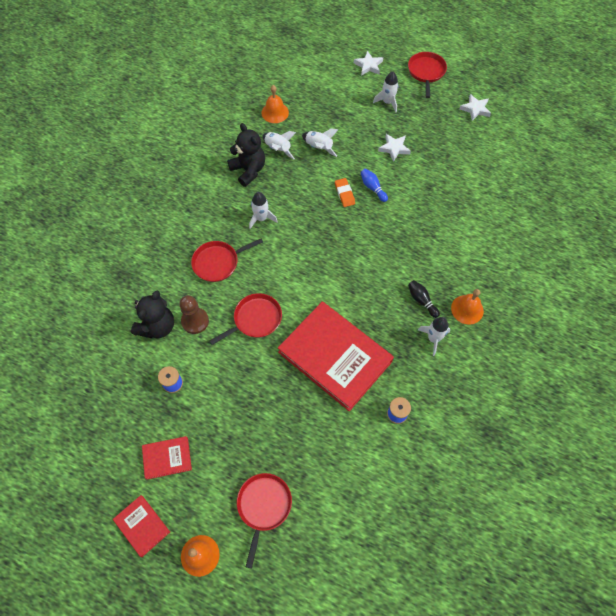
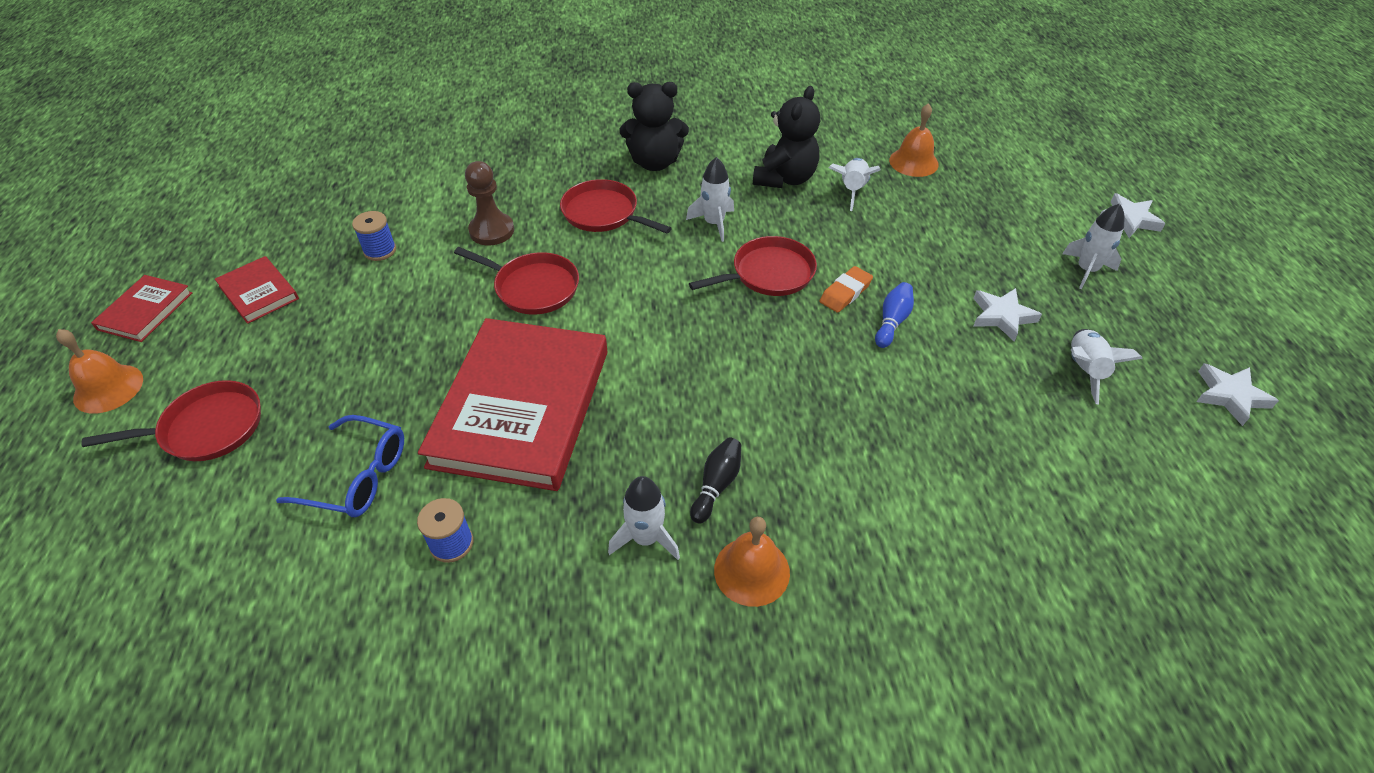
camera: 60 degrees right, 15 degrees down
(157, 326) = (462, 202): black teddy bear -> black teddy bear (655, 162)
(319, 148) = (902, 230): white rocket -> white rocket (1084, 370)
(337, 442) = (358, 477): none -> blue glasses
(426, 72) = (1216, 293): red pan -> red pan (769, 273)

